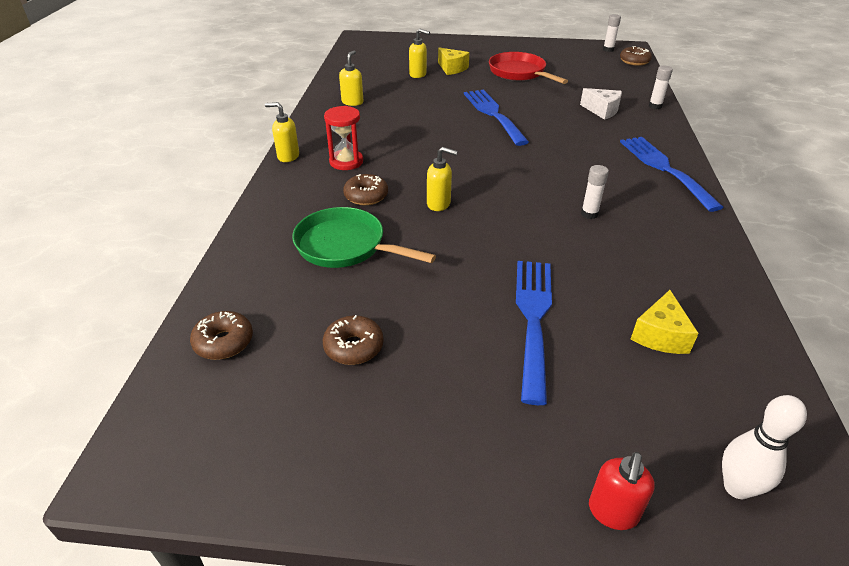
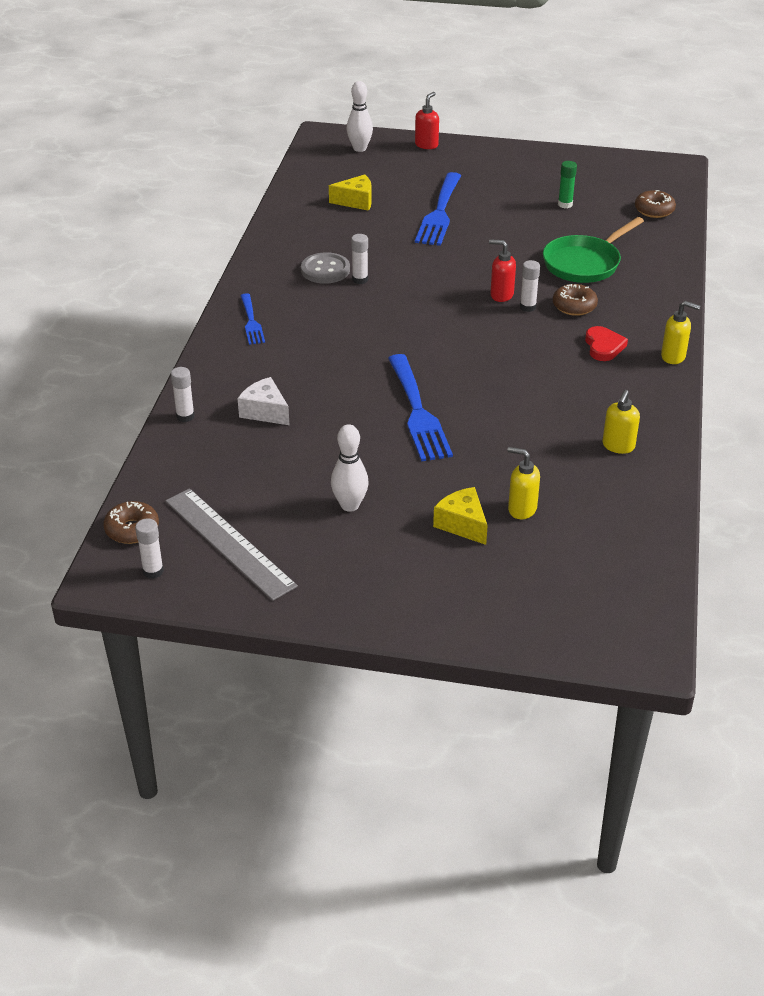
camera: 175 degrees left, 0 degrees up
(345, 246) = (584, 263): green pan -> green pan turned 105 degrees clockwise
(346, 162) = (603, 346): red hourglass -> red heart
(353, 347) = (565, 204): brown donut -> green glue stick
(412, 193) = (528, 307): none -> white glue stick
(439, 204) = (501, 295): yellow soap dispenser -> red soap dispenser
(519, 73) = (350, 505): red pan -> white bowling pin
(577, 59) = (229, 543): none -> grey ruler
(632, 223) = (325, 270): none -> grey button
(660, 335) = (356, 201): yellow cheese -> yellow cheese turned 60 degrees clockwise
(664, 169) = (251, 322): blue fork -> blue fork, size x0.56

